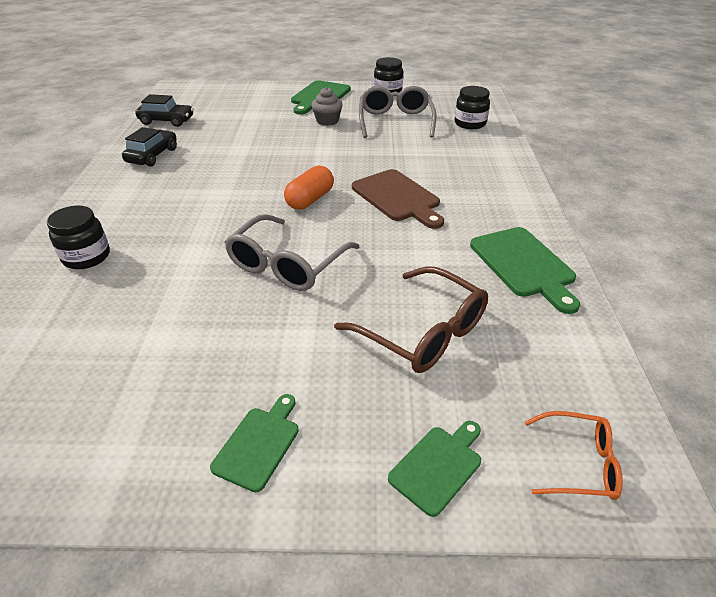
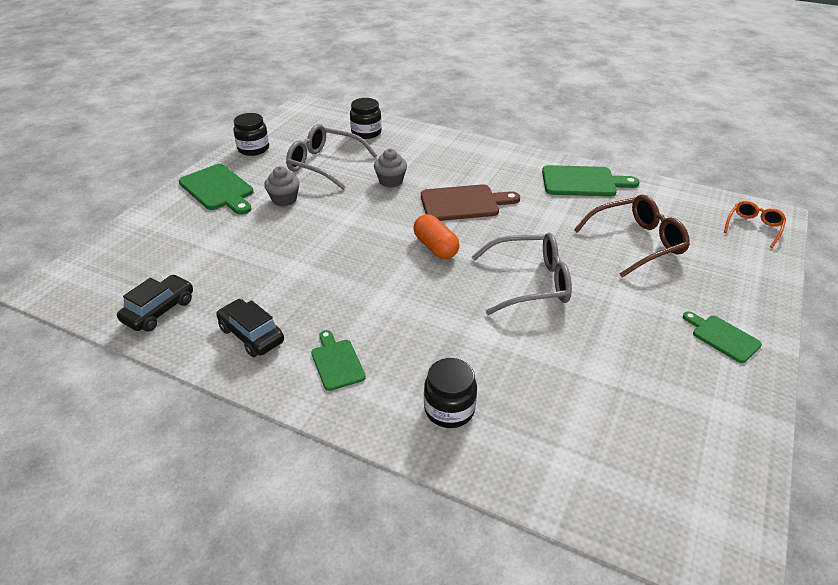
camera: 65 degrees left, 0 degrees up
(287, 264) = (530, 282): grey glasses -> grey glasses turned 60 degrees counterclockwise
(399, 154) = (391, 181): none -> grey cupcake
(438, 466) = (749, 272): green cutting board -> green cutting board (337, 362)

